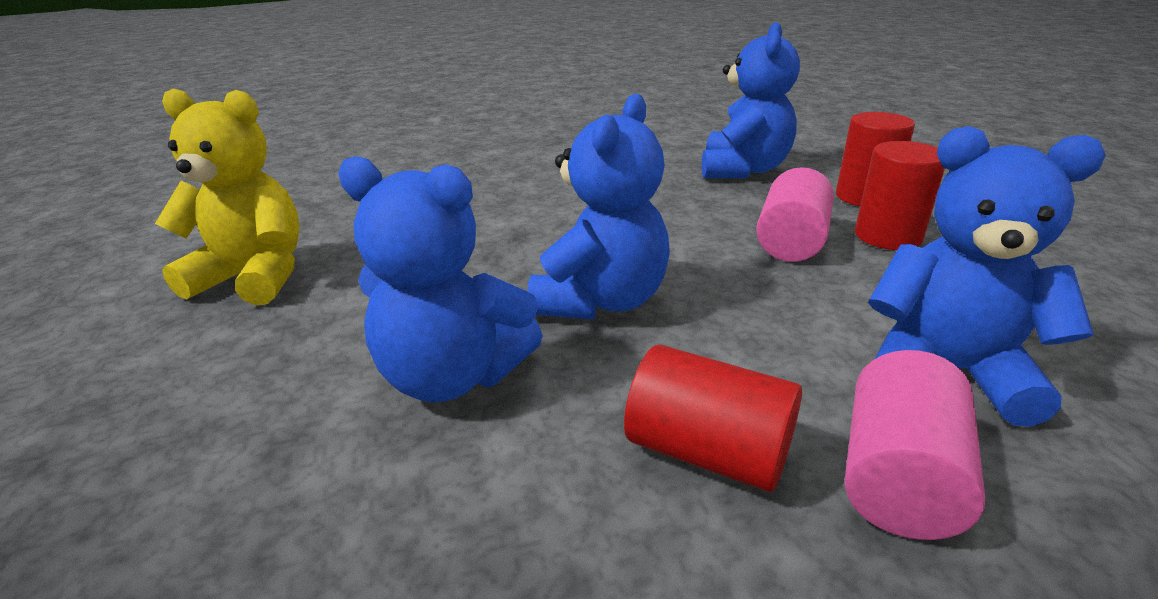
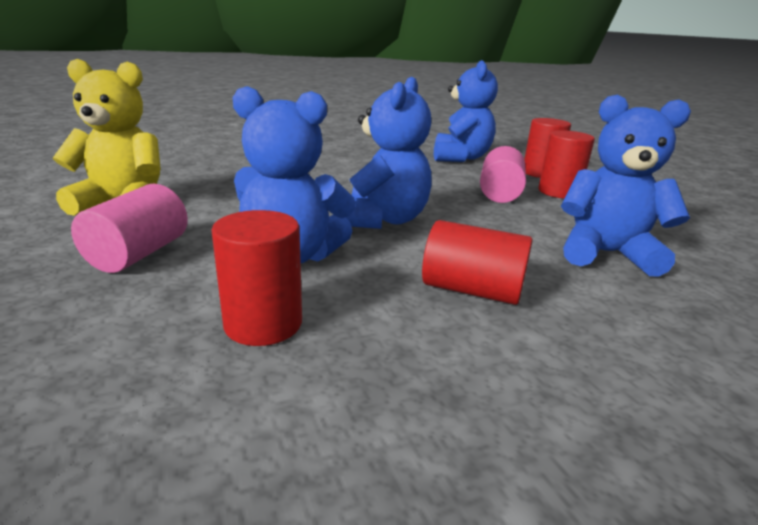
camera: 10 degrees left, 5 degrees down
(381, 516) = (263, 324): none -> red cylinder
(898, 477) = (588, 300): pink cylinder -> pink cylinder (139, 254)

